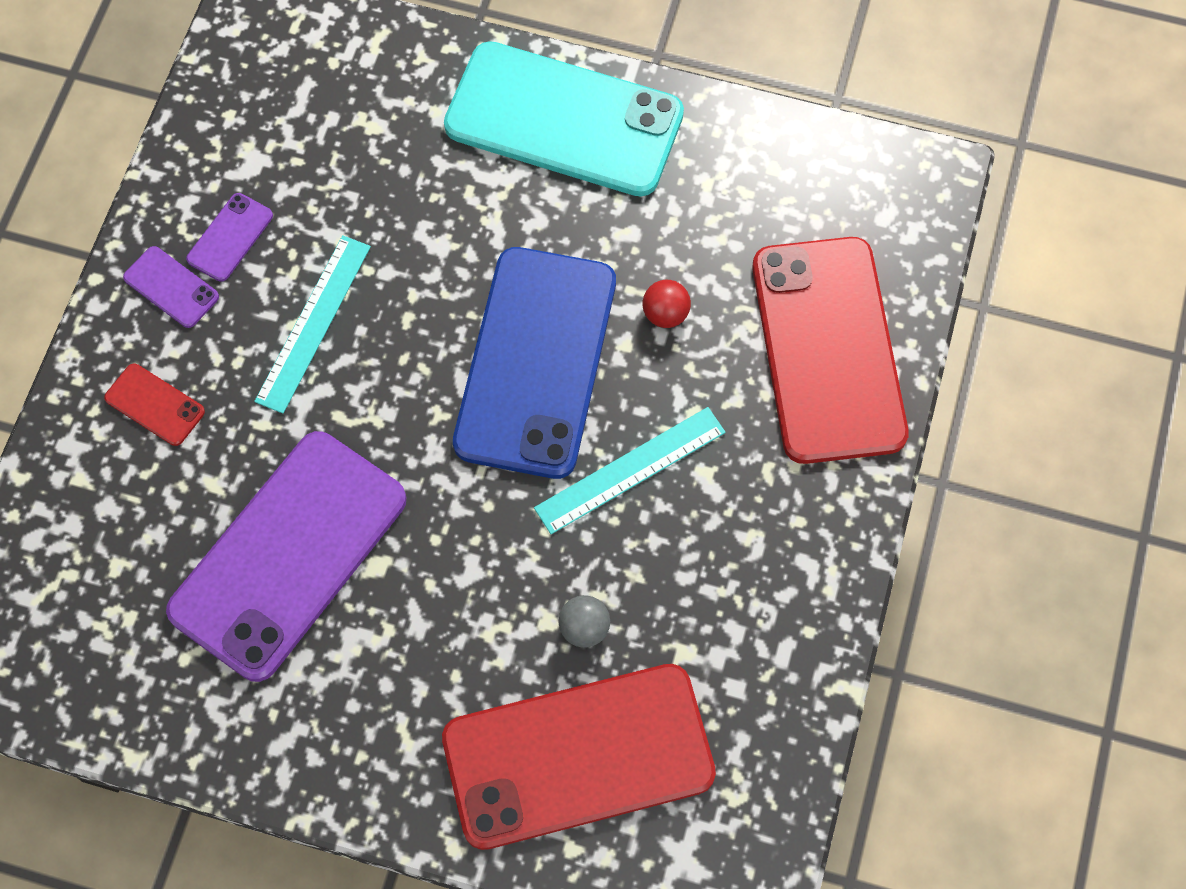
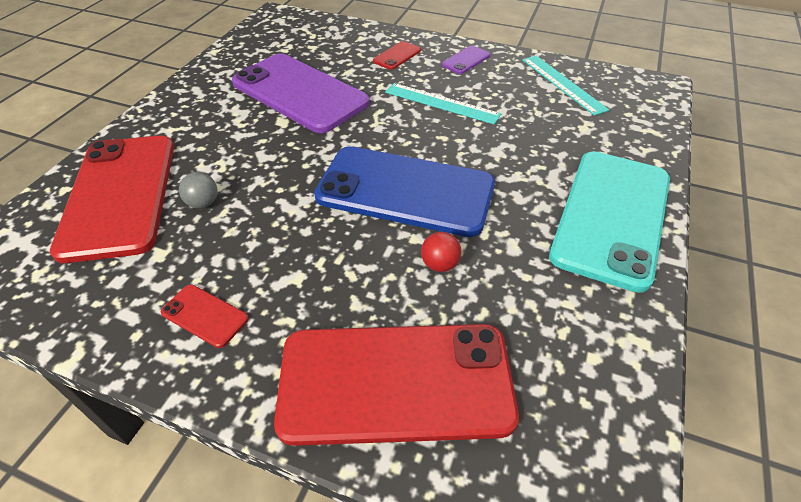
camera: 95 degrees right, 20 degrees down
(230, 237) = (497, 77): purple phone -> none
(630, 470) = (311, 234): turquoise ruler -> turquoise ruler (563, 84)
(773, 563) = (204, 316): none -> red phone

